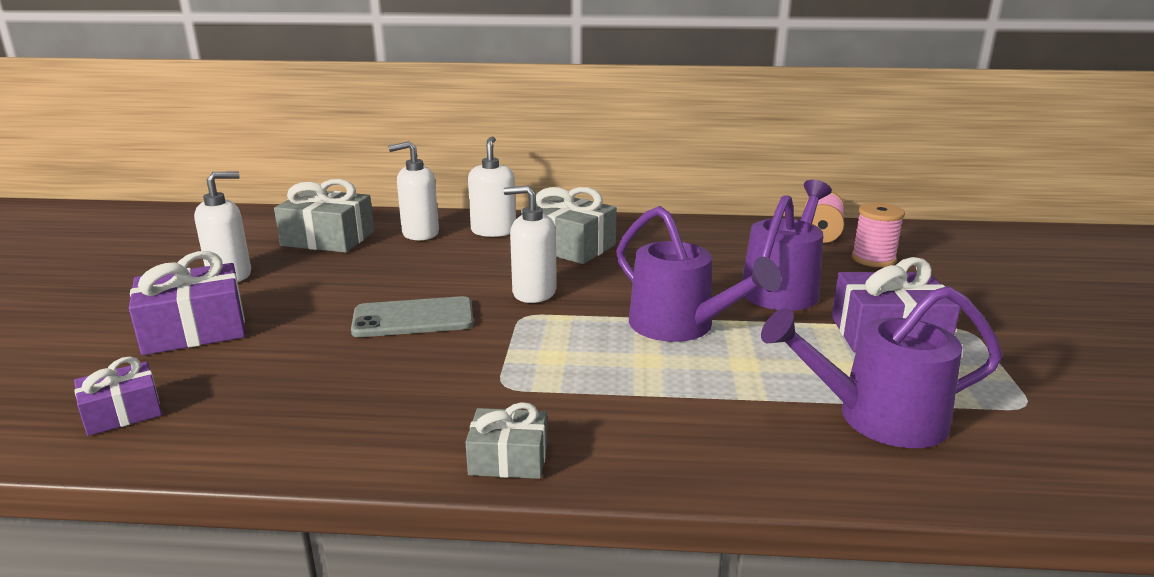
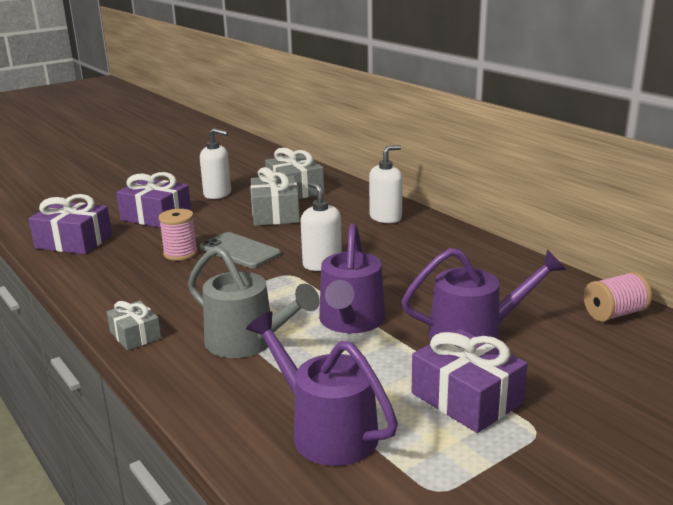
camera: 50 degrees right, 0 degrees up
(122, 412) = (74, 242): purple gift -> purple gift, size x1.68
(420, 233) = (344, 204): white soap dispenser -> none
(569, 246) = (405, 245): grey gift -> grey gift (275, 214)
(642, 392) = (248, 342): none -> grey watering can
(873, 259) = (607, 351): pink spool -> pink spool (180, 253)

